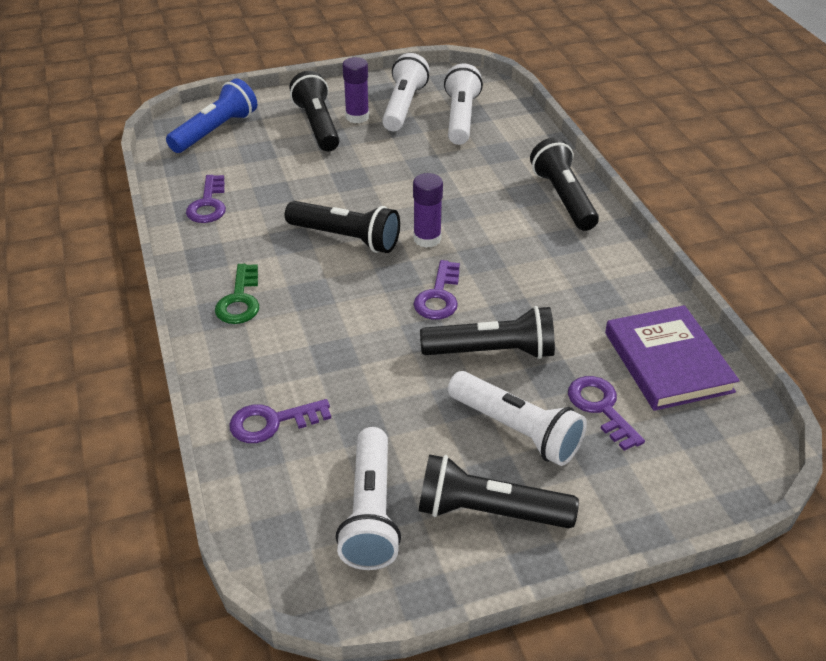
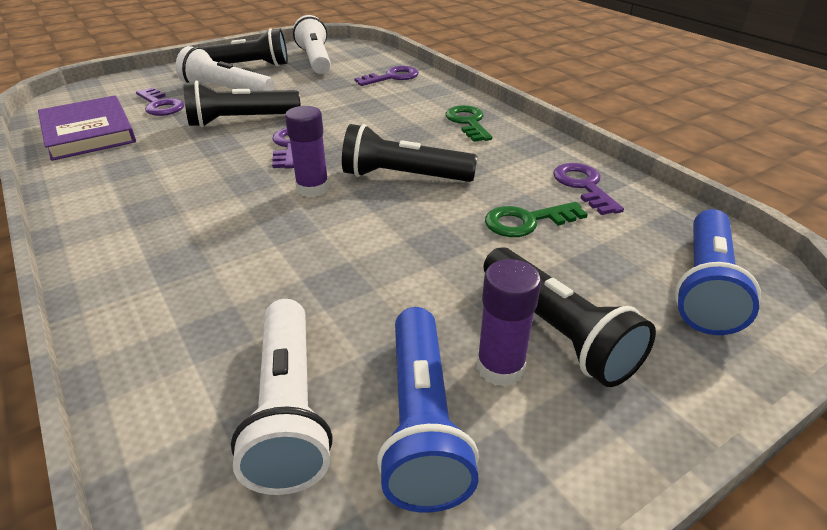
camera: 165 degrees right, 5 degrees down
(279, 183) = (527, 221): none -> green key
(403, 106) = (422, 421): white flashlight -> blue flashlight
(563, 198) = (124, 263): black flashlight -> none

